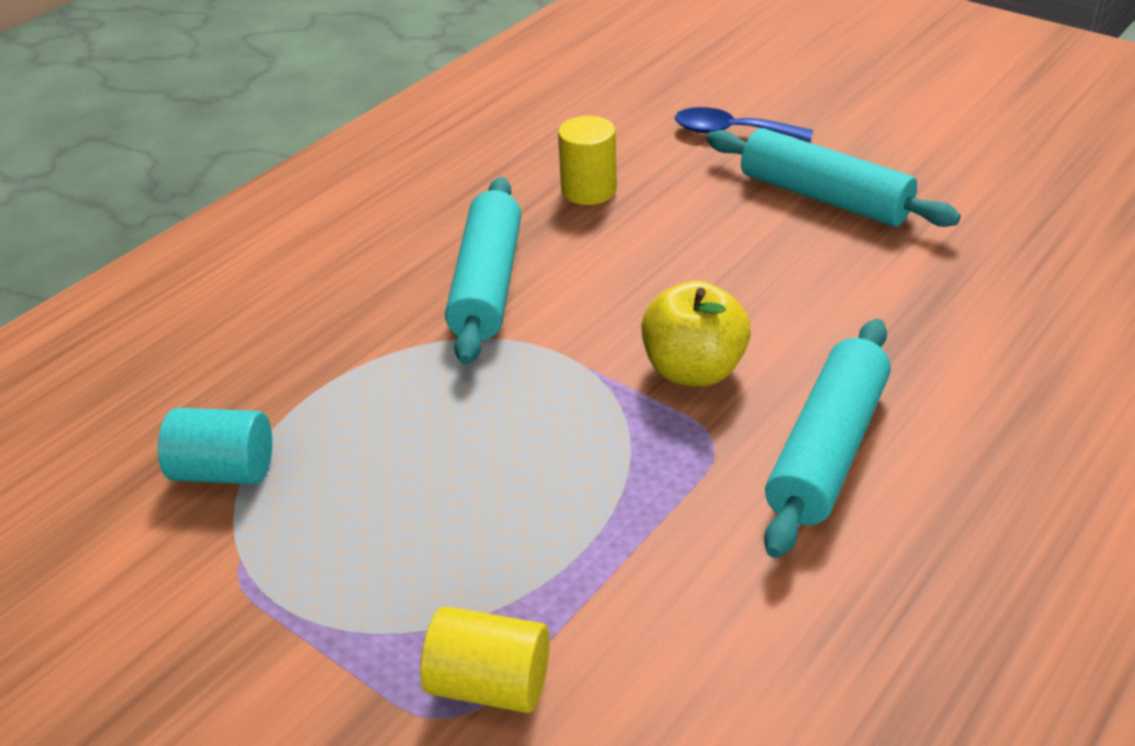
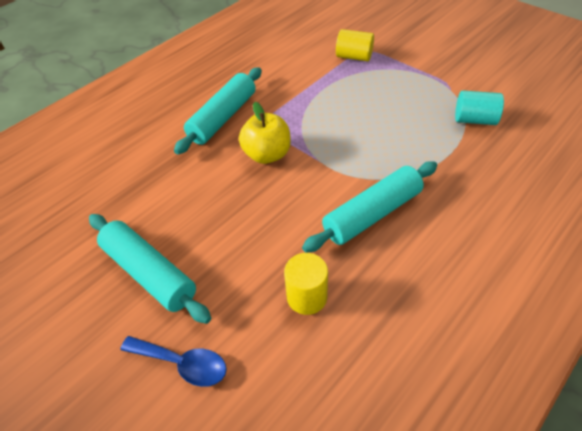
camera: 175 degrees left, 10 degrees up
(487, 284) = (372, 214): turquoise rolling pin -> turquoise rolling pin turned 45 degrees clockwise

